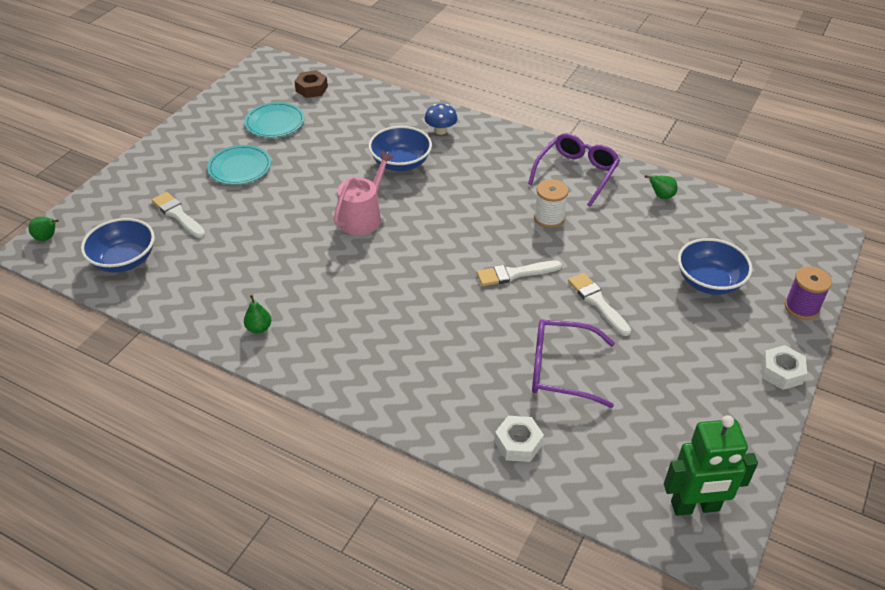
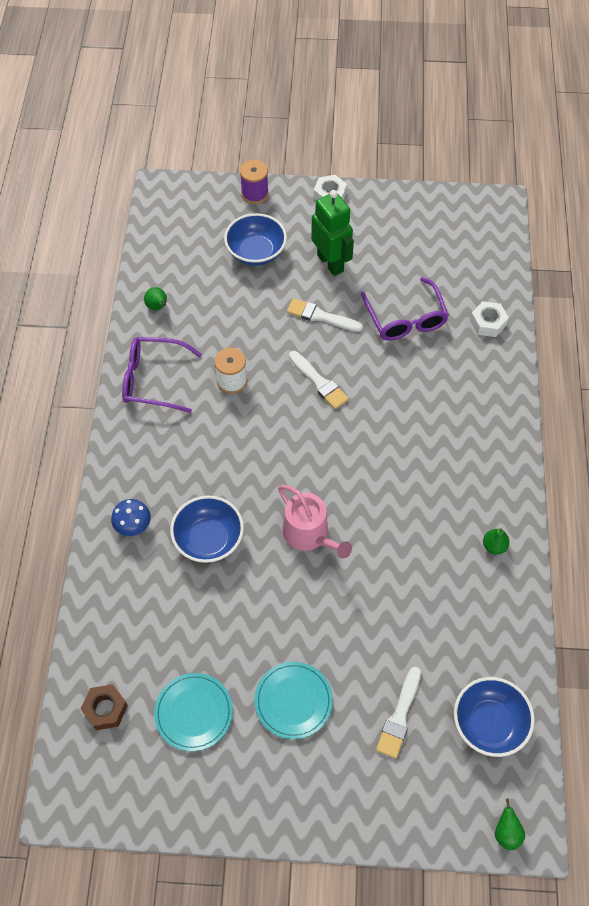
camera: 115 degrees left, 15 degrees up
(363, 217) = (309, 534): pink watering can -> pink watering can turned 135 degrees counterclockwise
(597, 302) = (320, 316): white brush -> white brush turned 75 degrees clockwise
(695, 507) = (474, 219): green robot -> green robot (330, 263)

